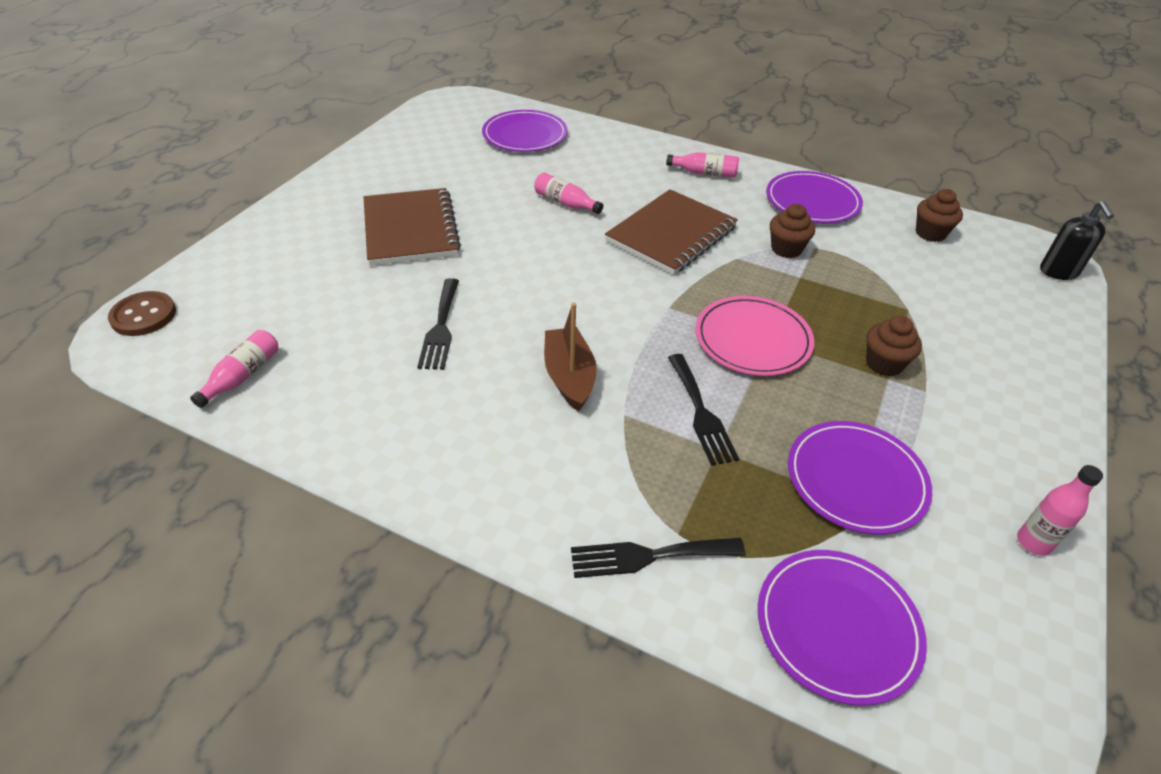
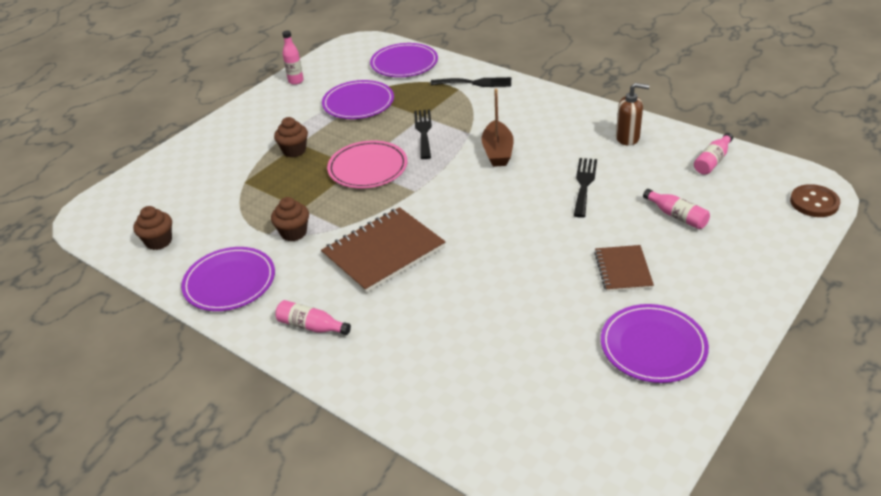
camera: 165 degrees left, 5 degrees down
(359, 415) = (628, 138): none -> brown soap dispenser
(410, 229) = (623, 270): brown notebook -> brown notebook, size x0.58
(525, 135) = (501, 409): purple plate -> purple plate (653, 346)
(565, 203) = (471, 293): pink bottle -> pink bottle (677, 216)
(1058, 272) = (101, 203): black soap dispenser -> none

